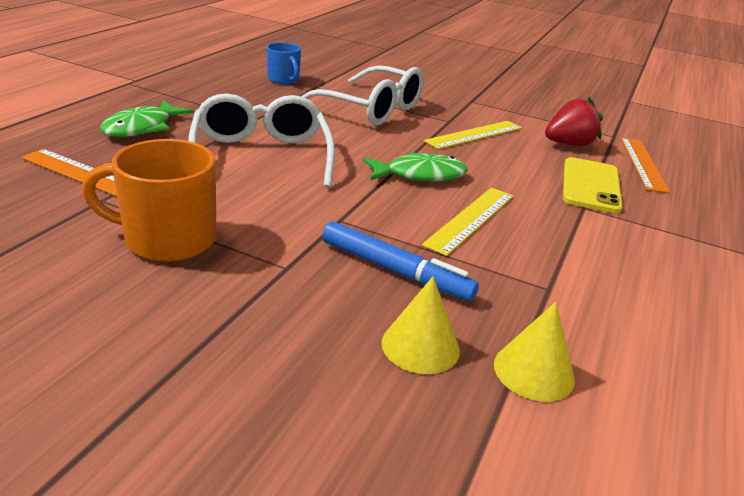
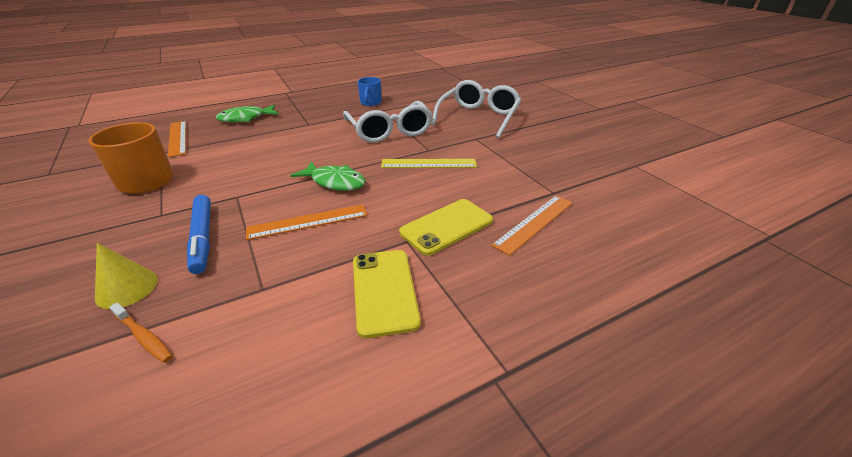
camera: 40 degrees right, 5 degrees up
(261, 156) = (270, 147): white glasses -> white glasses (478, 117)
(471, 219) = (308, 222): yellow ruler -> orange ruler
(534, 371) = (144, 337): yellow cone -> orange toothbrush
(568, 144) = (493, 189): red strawberry -> none
(640, 250) = (384, 291): none -> yellow phone

